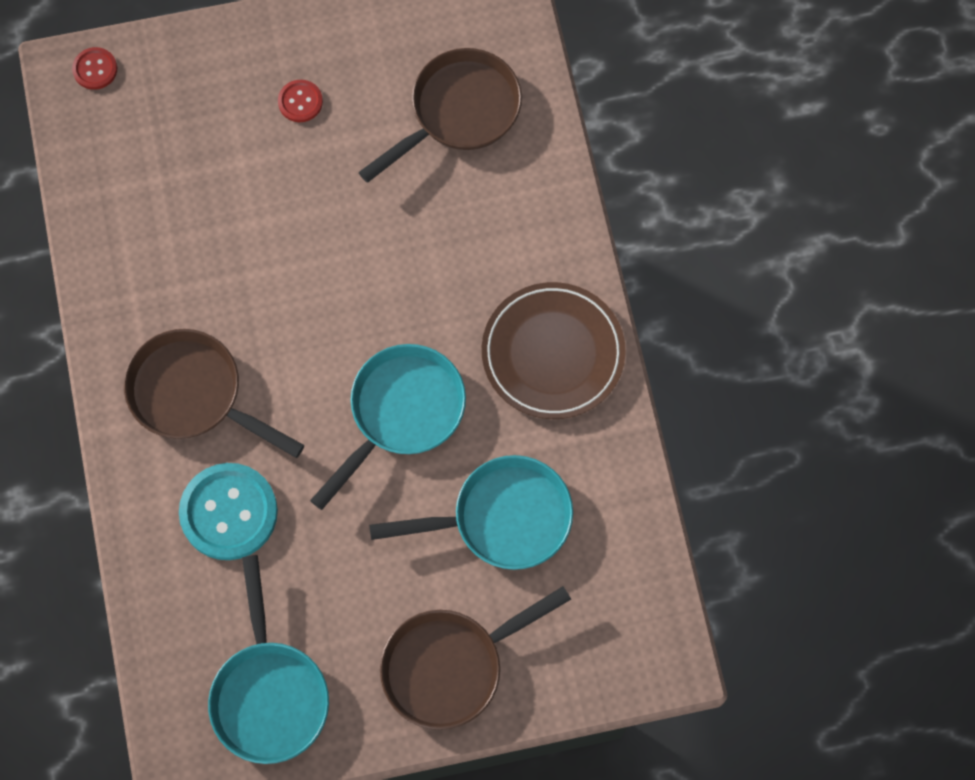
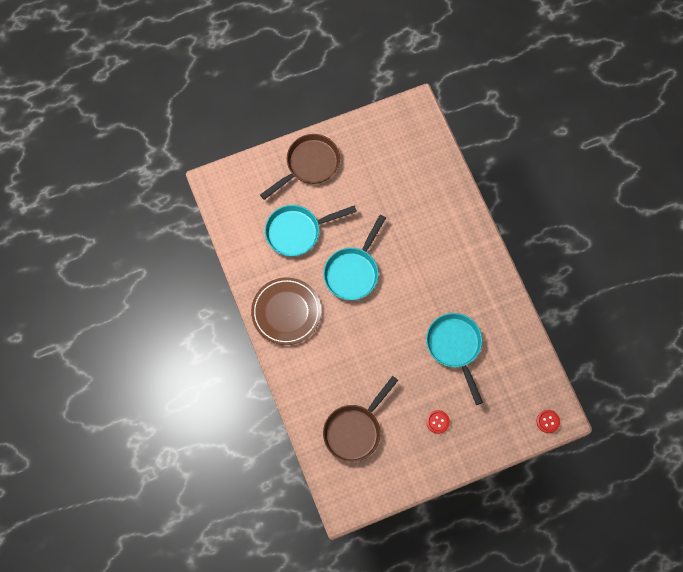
camera: 170 degrees right, 0 degrees up
(193, 394) = (453, 264): brown pan -> none
(229, 512) = (423, 213): turquoise button -> none
(269, 693) = (386, 141): turquoise pan -> turquoise pan (455, 347)

